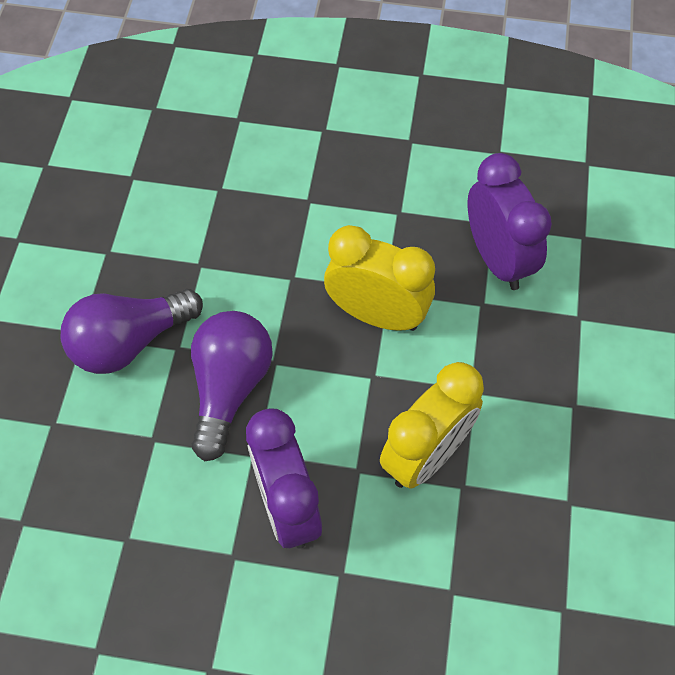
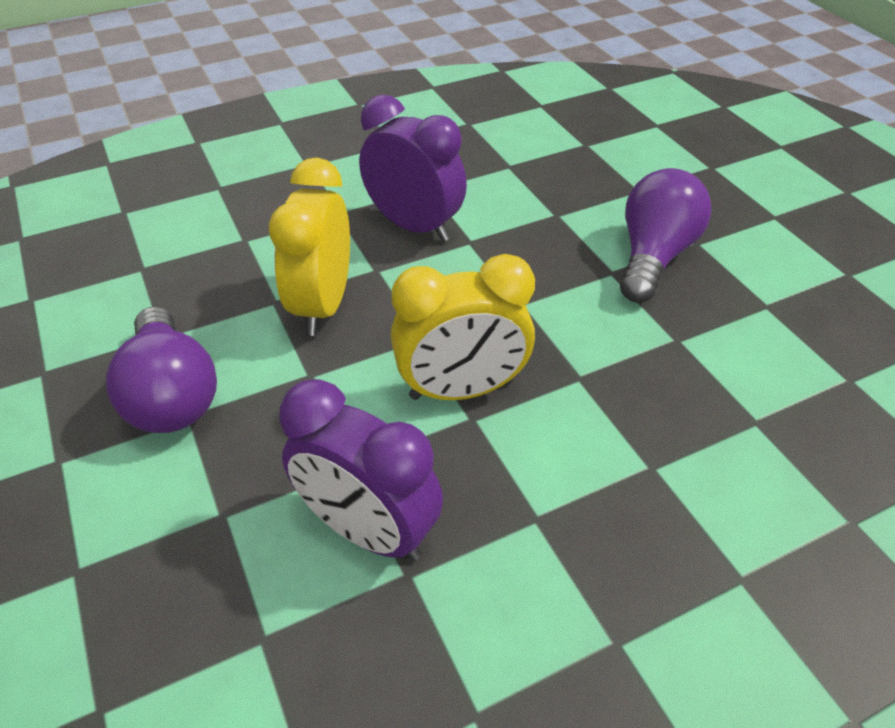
camera: 145 degrees right, 15 degrees down
(229, 388) = (536, 268): purple light bulb -> purple light bulb (172, 394)

